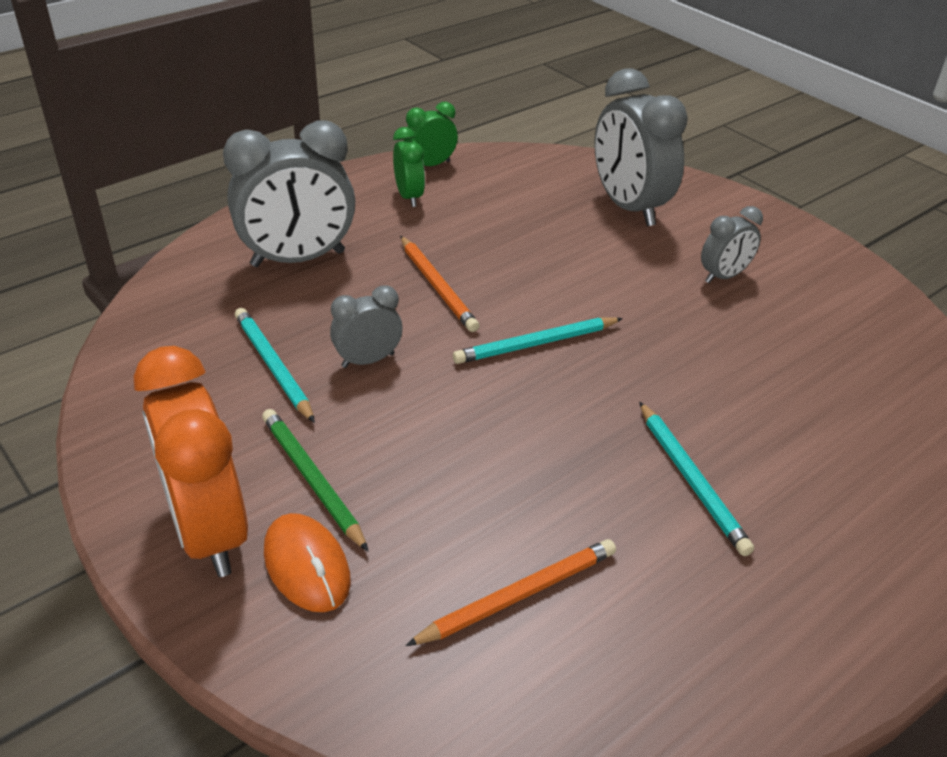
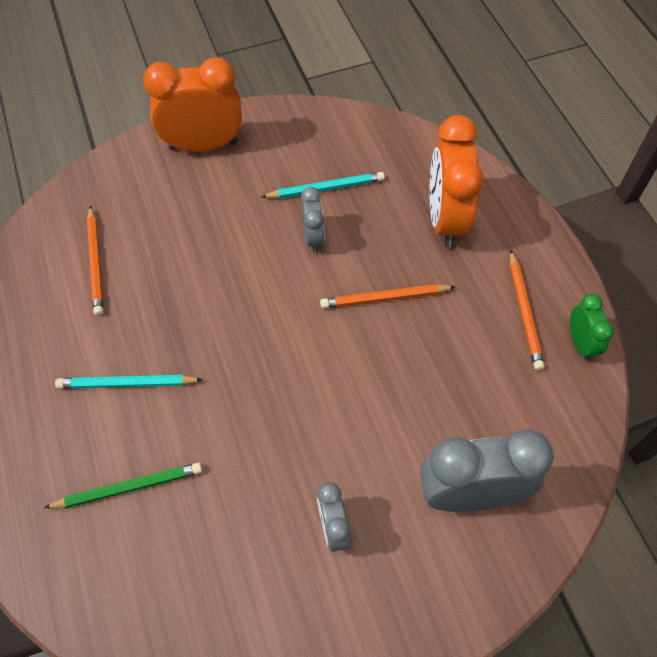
camera: 110 degrees right, 20 degrees up
(298, 259) = (445, 219): grey clock -> orange clock
(307, 566) = (161, 180): orange mouse -> none
(312, 480) = (219, 192): green pencil -> green pencil (128, 488)
(409, 197) = (524, 312): green clock -> orange pencil
(536, 344) = (294, 341): turquoise pencil -> none

